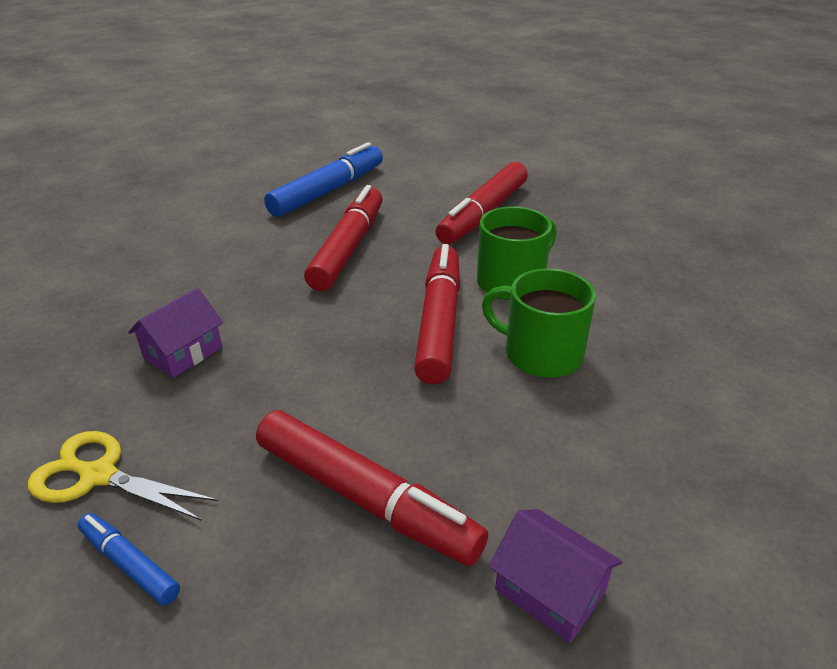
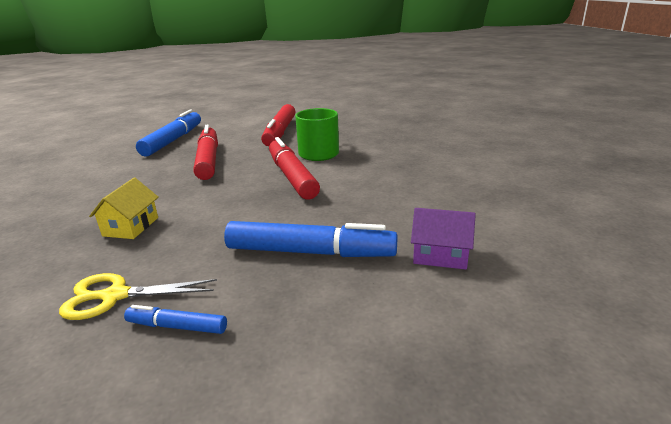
camera: 25 degrees left, 10 degrees down
(183, 352) = (131, 226): purple house -> yellow house
(365, 497) = (310, 252): red marker -> blue marker
(541, 354) = (359, 175): green mug -> none

